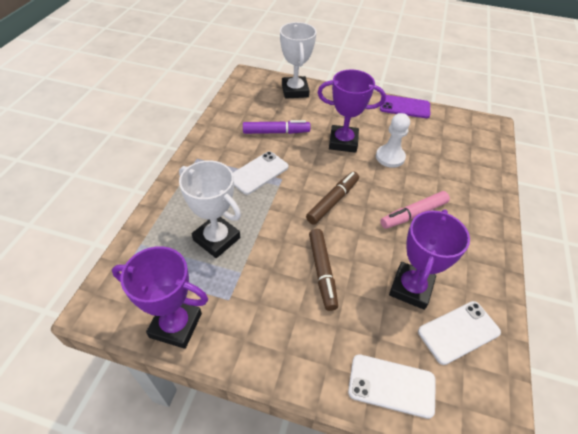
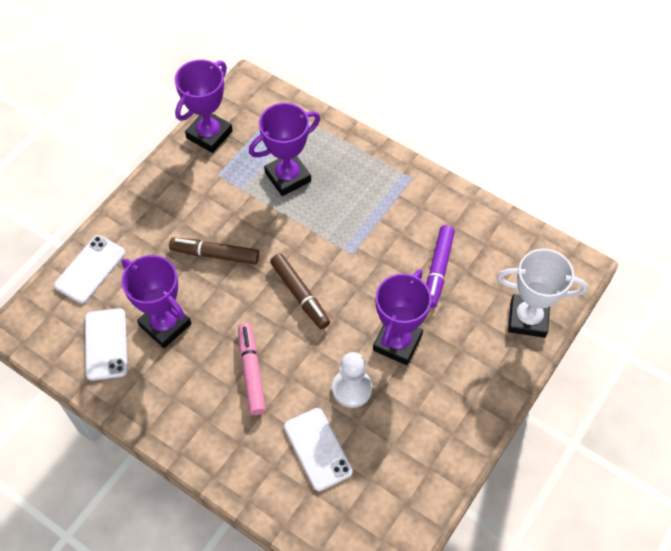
camera: 110 degrees right, 10 degrees up
(216, 239) = (288, 177): white trophy -> purple trophy
(258, 173) = (369, 233): white phone -> white phone (318, 449)
(404, 107) = (454, 460): purple phone -> none

